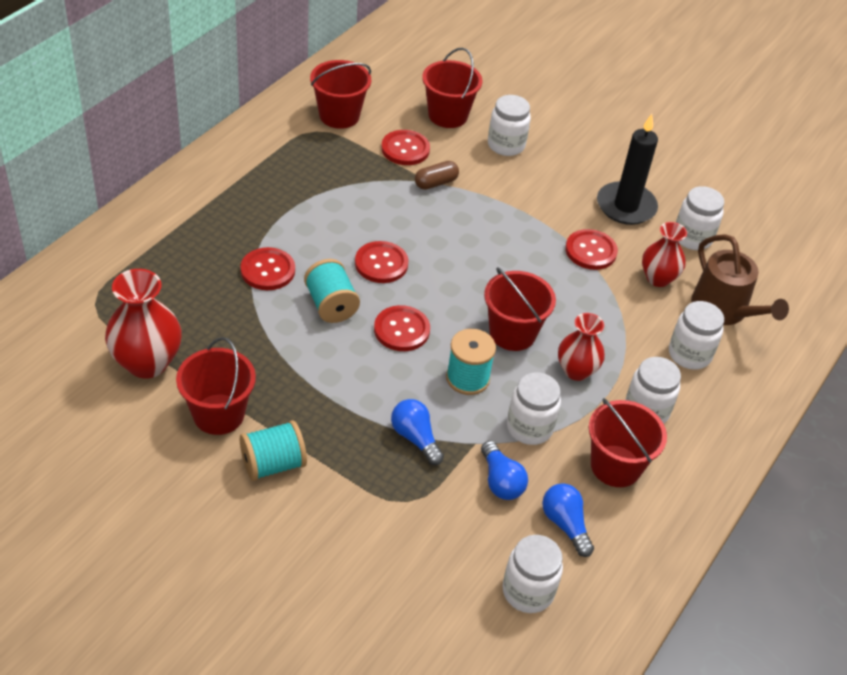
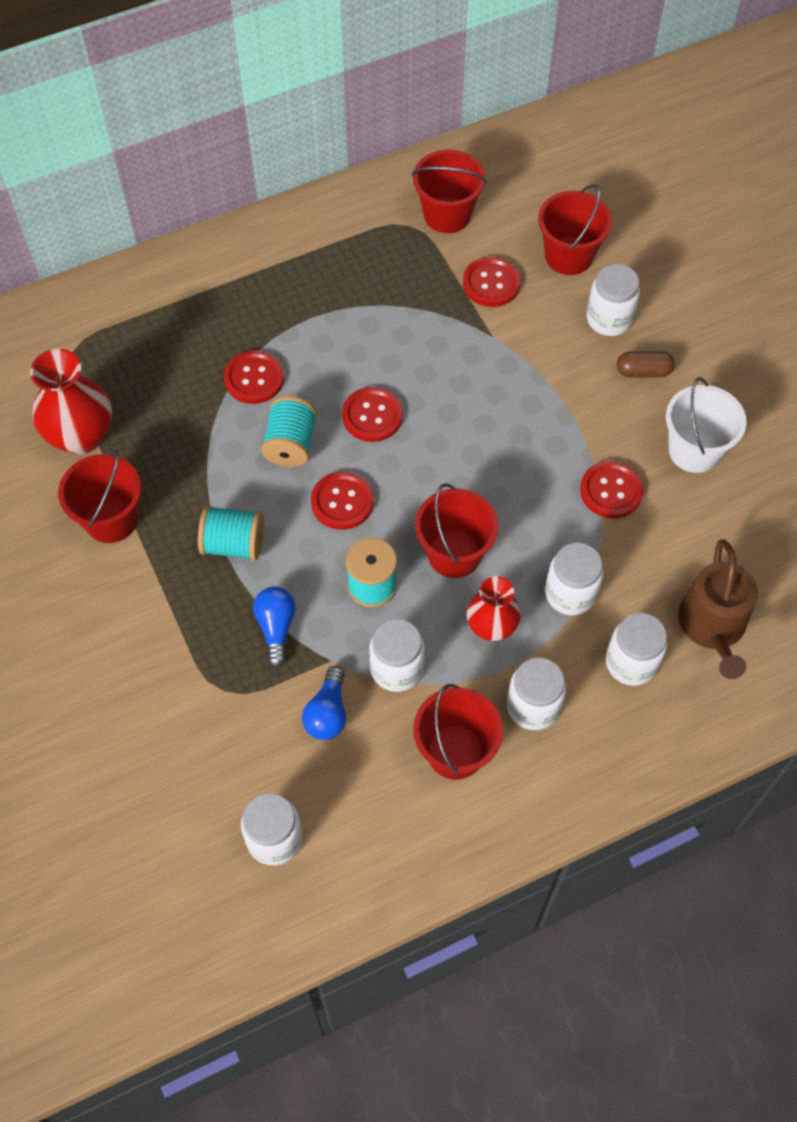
camera: 35 degrees right, 15 degrees up
(273, 464) = (127, 594): turquoise spool -> turquoise spool (233, 544)
(436, 183) = (496, 339): brown capsule -> brown capsule (643, 371)
(565, 524) = (359, 789): blue light bulb -> none
(626, 206) = (694, 450): black candle -> white bucket
(658, 278) = (664, 556): red vase -> none
(692, 238) = (745, 521): white jar -> white jar (570, 593)

